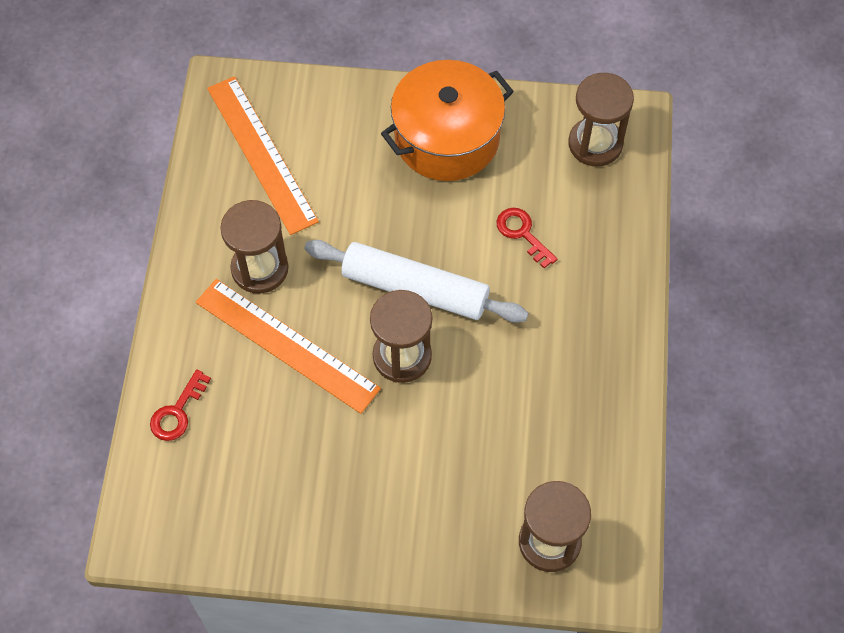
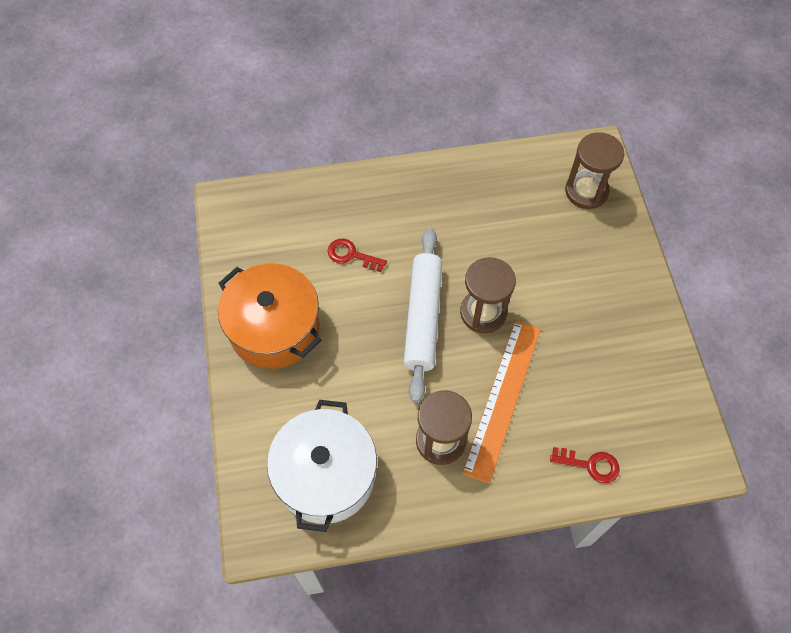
camera: 105 degrees left, 0 degrees up
(261, 154) = (325, 475): orange ruler -> white pot
(522, 233) = (351, 255): red key -> red key turned 75 degrees clockwise
(595, 144) = (256, 222): brown hourglass -> none

